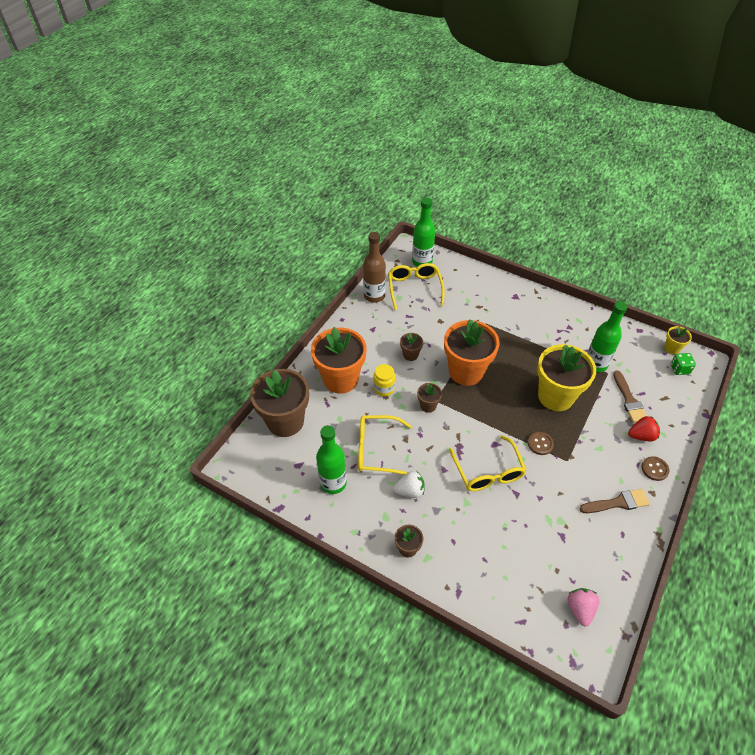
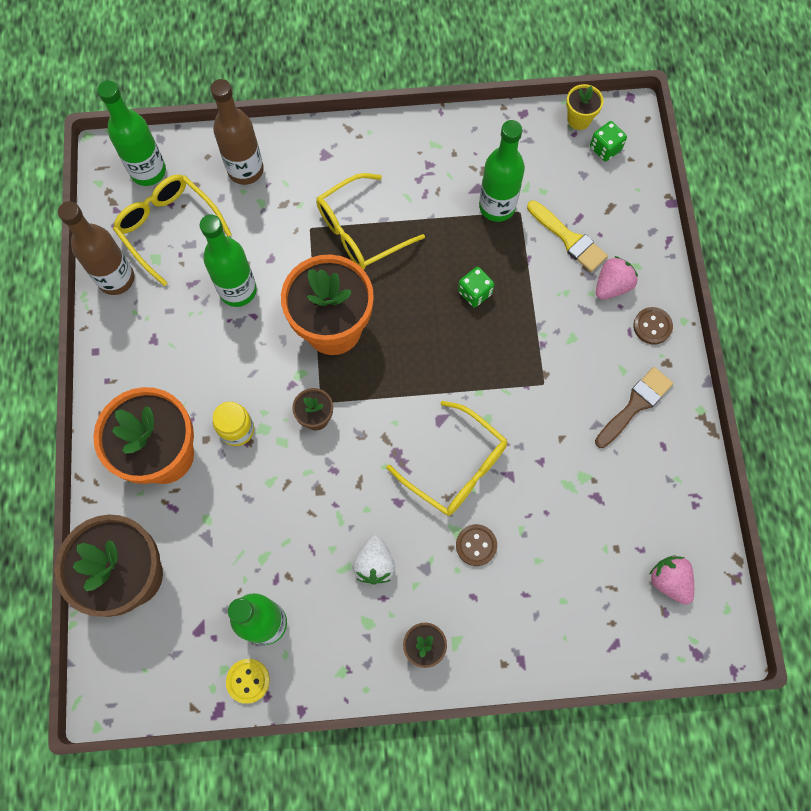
camera: 35 degrees left, 20 degrees up
(304, 504) = (248, 681): none -> yellow button
(376, 450) = (291, 533): yellow glasses -> yellow glasses (360, 231)
(410, 355) = (238, 349): brown flower pot -> none
(410, 491) = (374, 564): white strawberry -> white strawberry turned 135 degrees clockwise
(429, 330) = (238, 290): none -> green bottle
(470, 283) = (245, 170): none -> brown bottle
(540, 444) = (496, 381): brown button -> brown button (476, 545)
(555, 396) = (475, 293): yellow flower pot -> green dice
(629, 400) = (569, 239): brown brush -> yellow brush
(641, 436) = (612, 286): red strawberry -> pink strawberry

